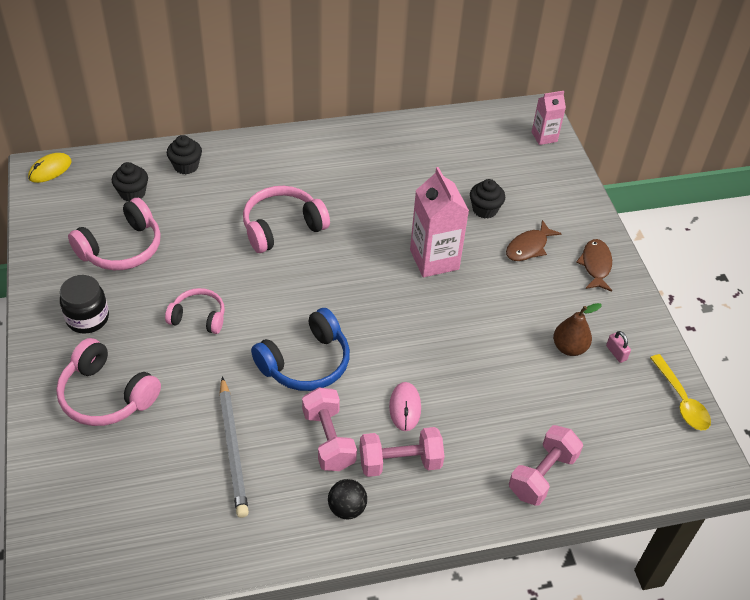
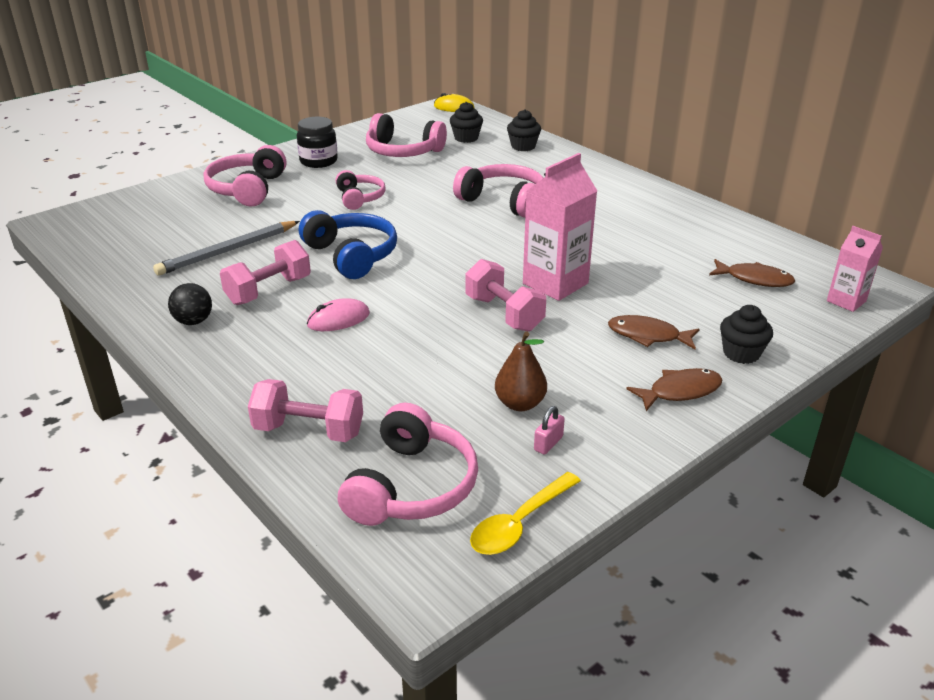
camera: 65 degrees right, 15 degrees down
(306, 362) = (351, 255): blue headphones -> blue headphones turned 150 degrees counterclockwise
(400, 462) = (267, 335): pink dumbbell -> pink dumbbell (504, 313)
(485, 209) = (668, 293): black cupcake -> black cupcake (741, 353)
(494, 160) = (754, 279): none -> brown fish
(626, 439) = (411, 486): none -> pink headphones

